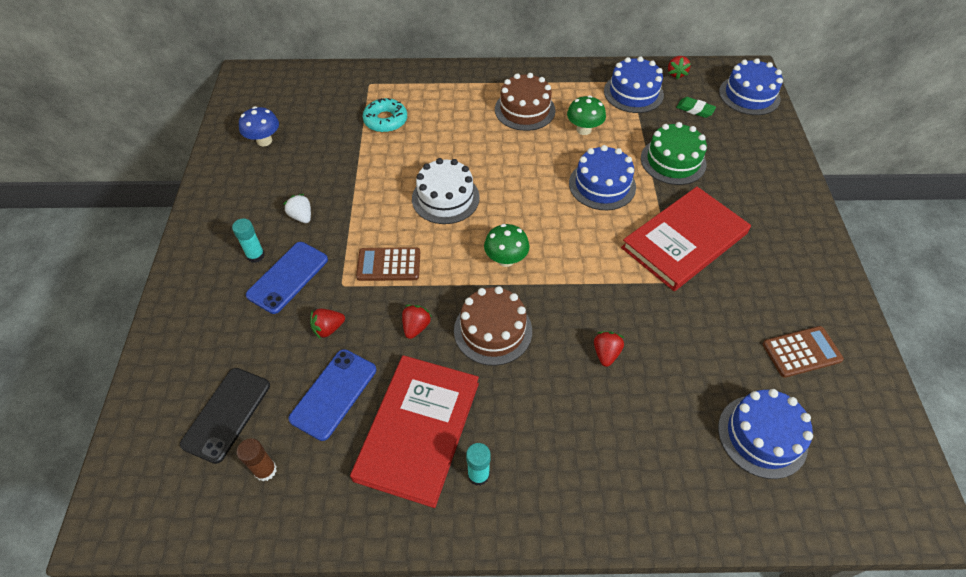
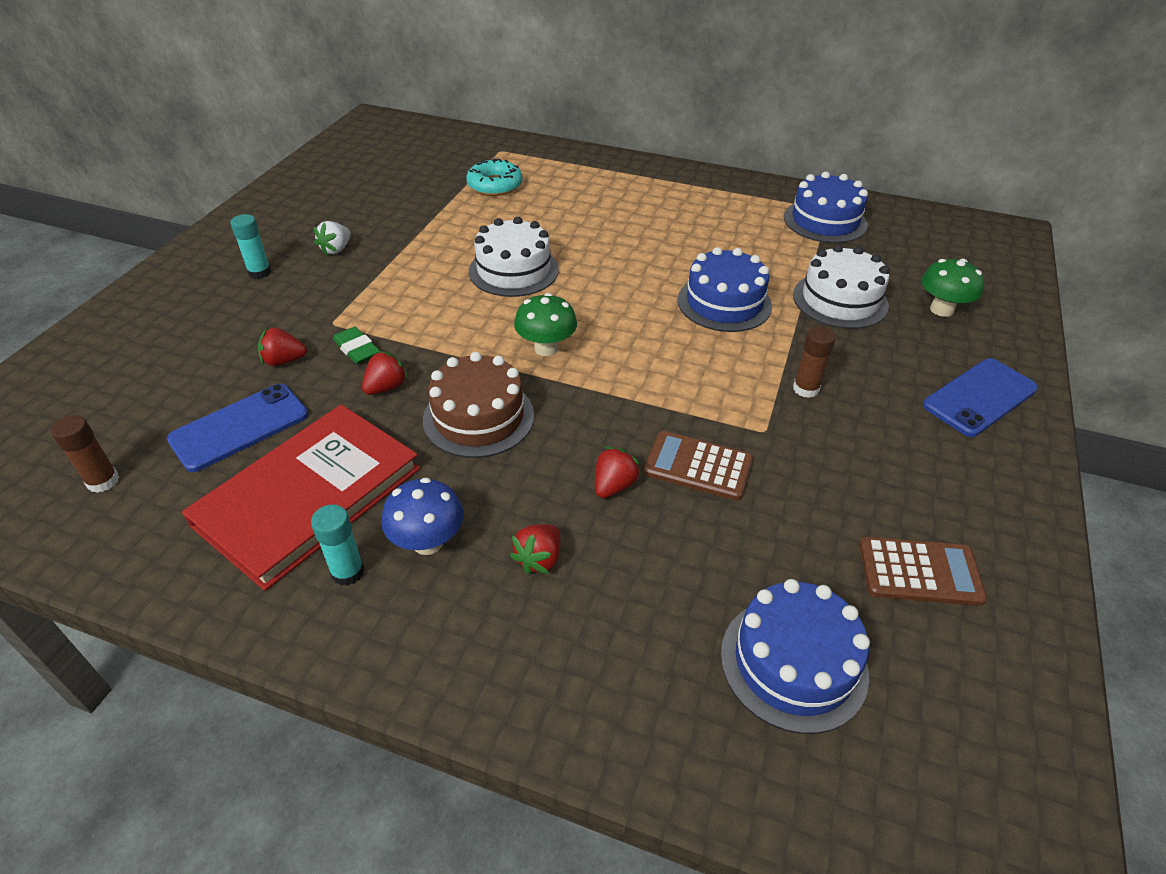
camera: 20 degrees right, 10 degrees down
(226, 414) = (108, 411): black phone -> none
(264, 141) = (349, 176): blue mushroom -> blue mushroom (428, 542)
(288, 277) = (278, 300): blue phone -> blue phone (979, 397)
(301, 216) = (336, 249): white strawberry -> white strawberry turned 135 degrees counterclockwise
(389, 265) = (399, 317): brown calculator -> brown calculator (698, 466)
(525, 110) = (670, 209): brown cake -> none
(583, 130) = (734, 243): green mushroom -> green mushroom (941, 309)
(673, 161) = (840, 300): green cake -> white cake
(676, 74) = (897, 213): red strawberry -> red strawberry (539, 559)
(684, 240) = (806, 389): red book -> brown glue stick
(695, 109) = (903, 254): green eraser -> green eraser (356, 349)
(749, 95) = (993, 255): blue cake -> none

